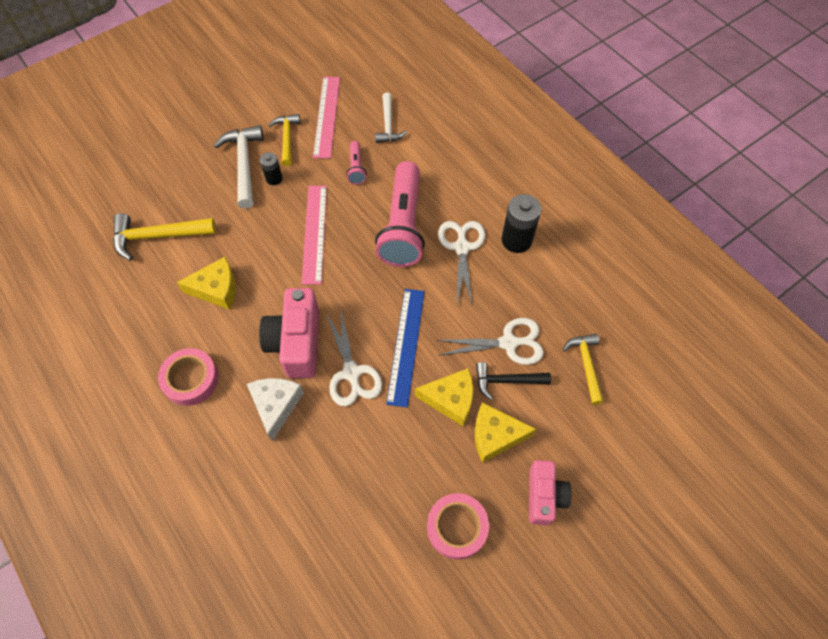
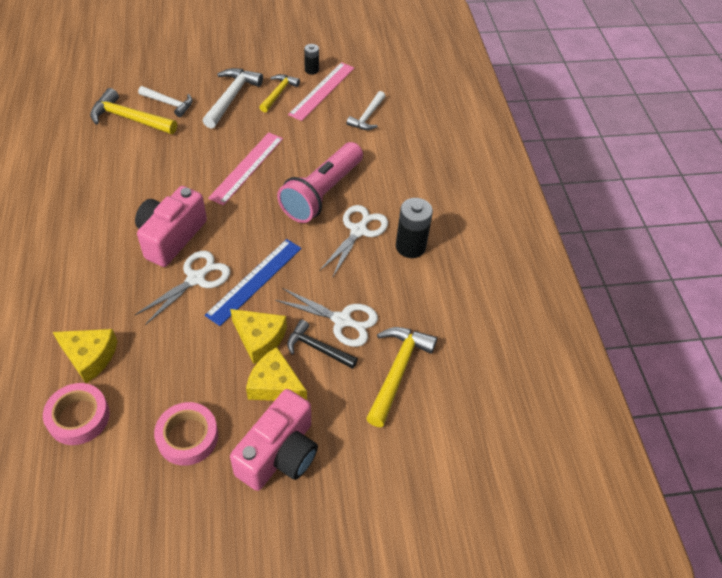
camera: 25 degrees right, 10 degrees down
(186, 200) = (169, 103): none -> white hammer
(191, 379) = (74, 224): pink tape -> pink tape (79, 417)
(216, 289) = (142, 172): yellow cheese -> yellow cheese (89, 356)
(274, 178) = (246, 116): black battery -> black battery (311, 70)
(276, 405) = (120, 273): white cheese -> none
(351, 372) = (196, 279): white scissors -> white scissors turned 150 degrees counterclockwise
(356, 168) = (317, 136): pink flashlight -> none
(544, 496) = (279, 454): pink camera -> pink camera, size x1.54
(586, 365) = (397, 371): yellow hammer -> yellow hammer, size x1.52

